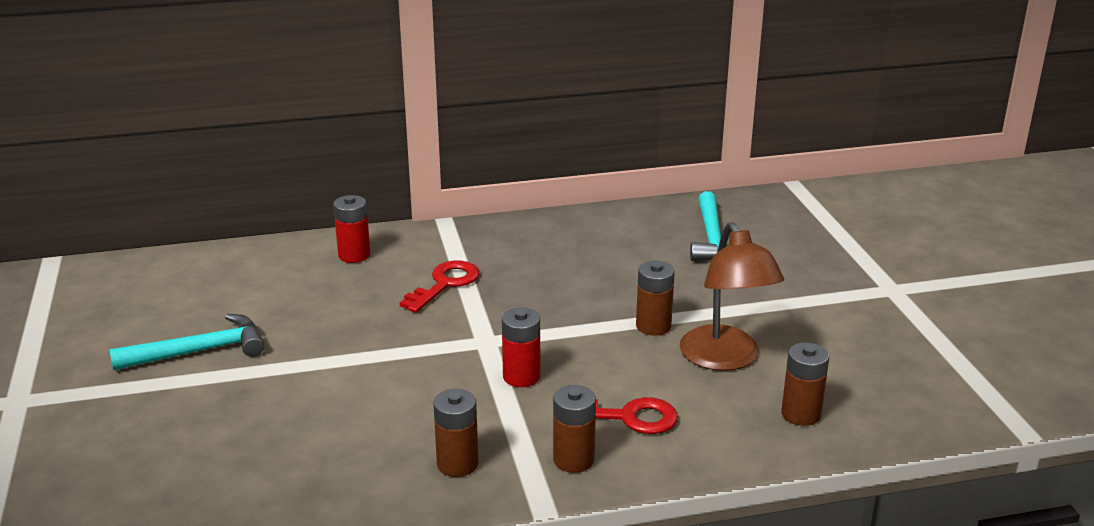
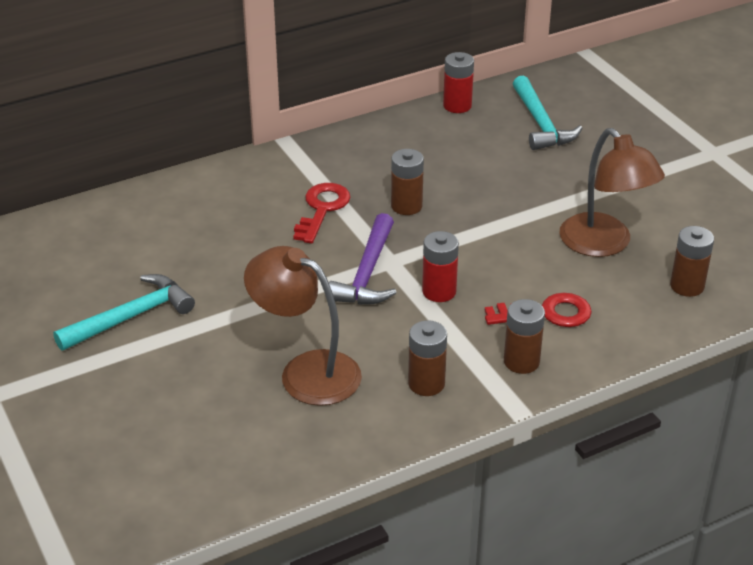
camera: 15 degrees left, 10 degrees up
(339, 430) = (306, 371): none -> brown lamp
(354, 255) = (219, 192): red battery -> red battery (457, 106)
(456, 348) = (367, 273): none -> purple hammer
(653, 326) = (529, 222): brown battery -> brown battery (406, 206)

